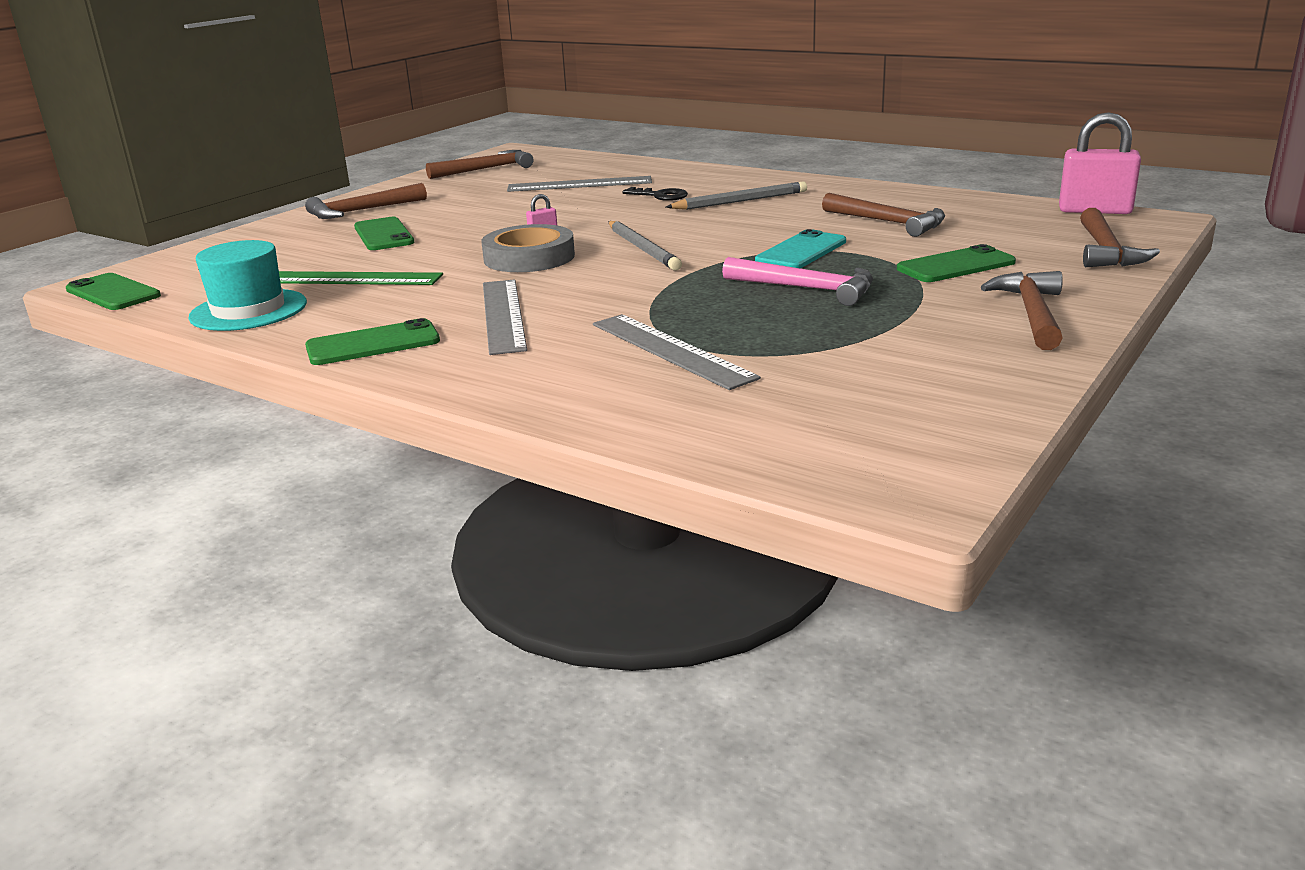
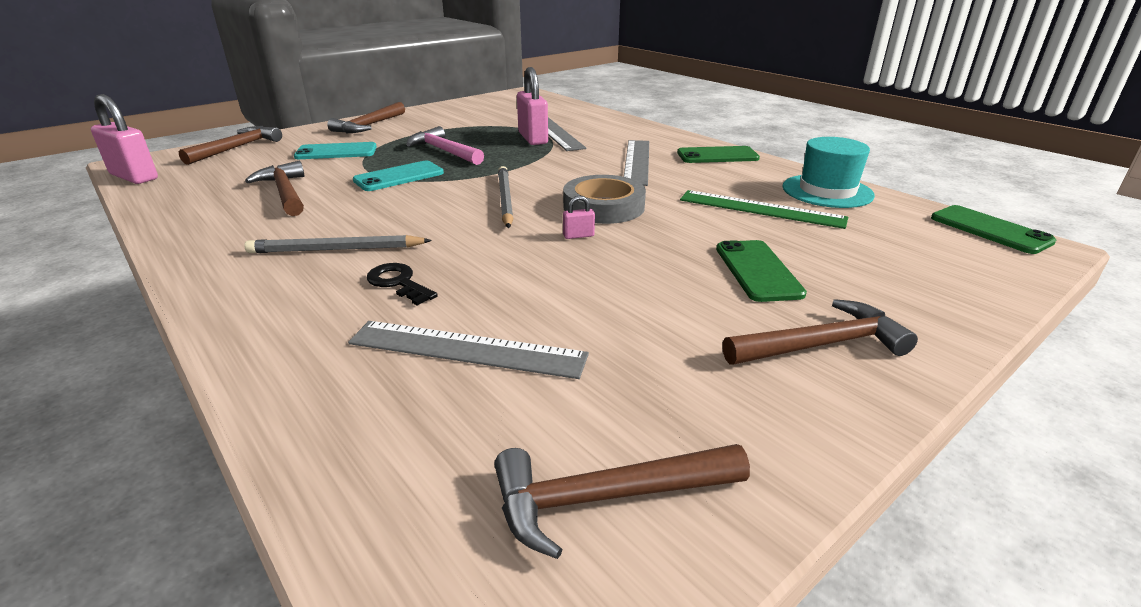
camera: 165 degrees left, 5 degrees up
(699, 332) = (533, 138): none -> pink padlock
(956, 266) = (336, 152): green phone -> turquoise phone

